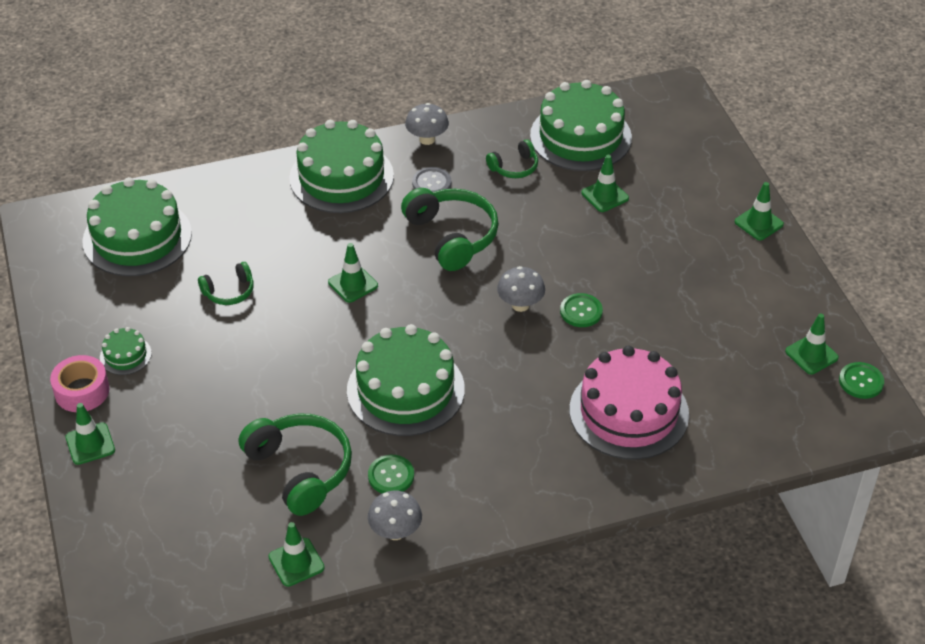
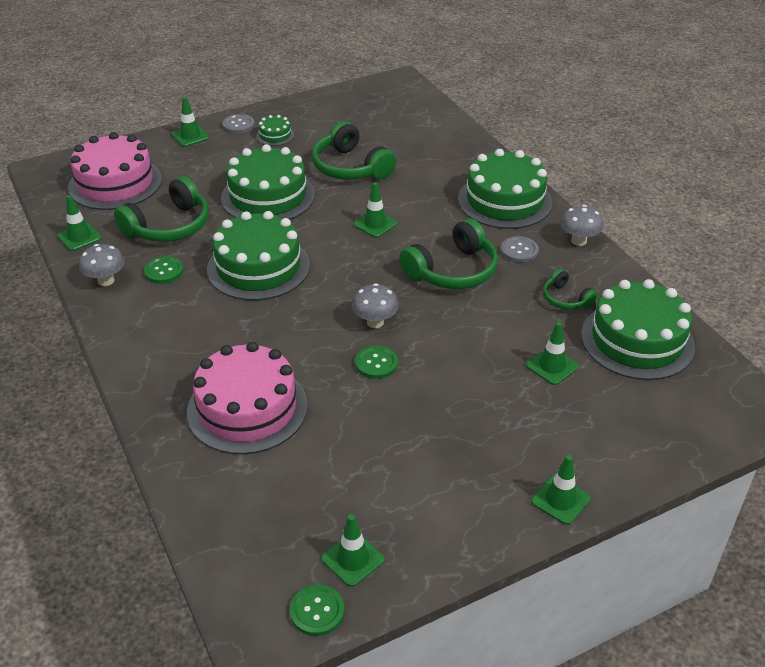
camera: 80 degrees right, 5 degrees down
(82, 391) = (238, 125): pink tape -> grey button
(137, 237) = (396, 120): green cake -> green cake (268, 196)
(180, 527) = (115, 183): none -> pink cake
(229, 292) = (350, 167): green headphones -> green headphones, size x1.87

